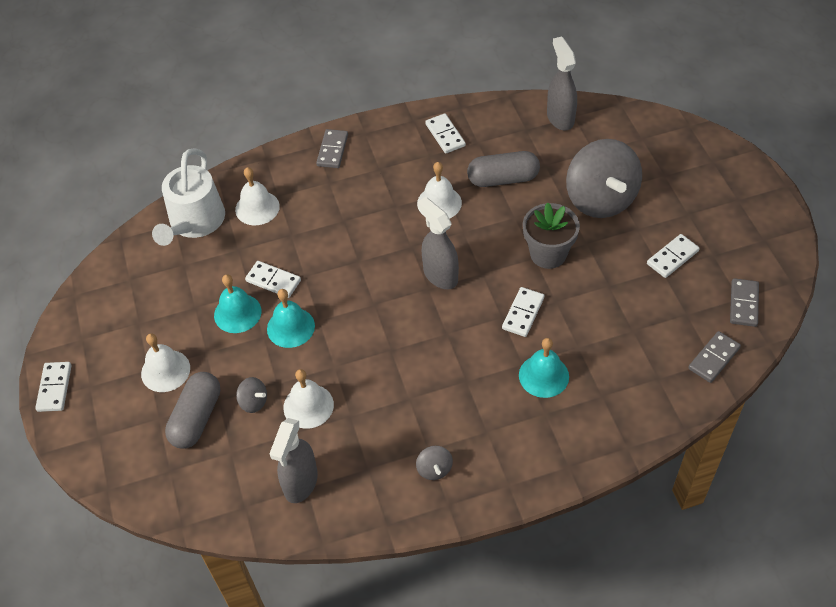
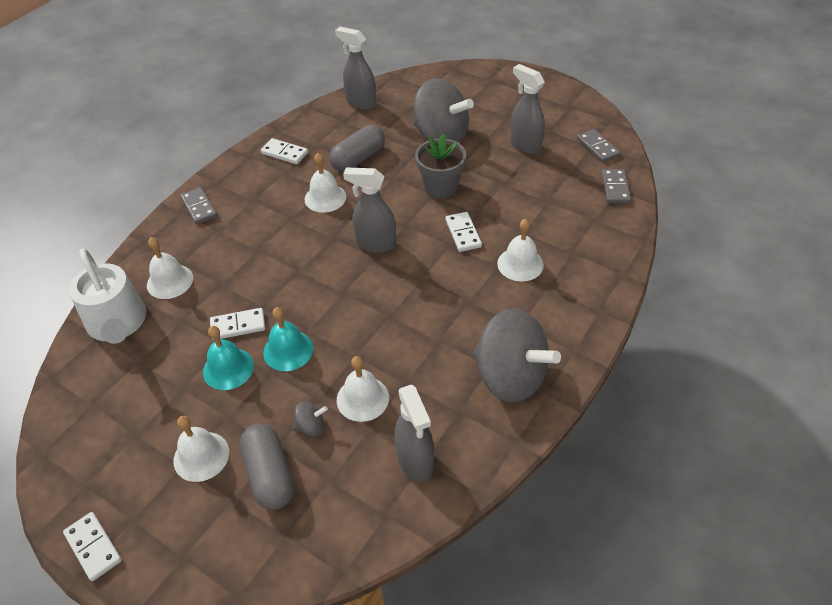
camera: 40 degrees left, 5 degrees down
(434, 469) = (510, 376): grey spinning top -> grey spinning top, size x2.47
(543, 375) = (520, 264): turquoise bell -> white bell
(672, 257) = (525, 145): white domino -> grey spray bottle

